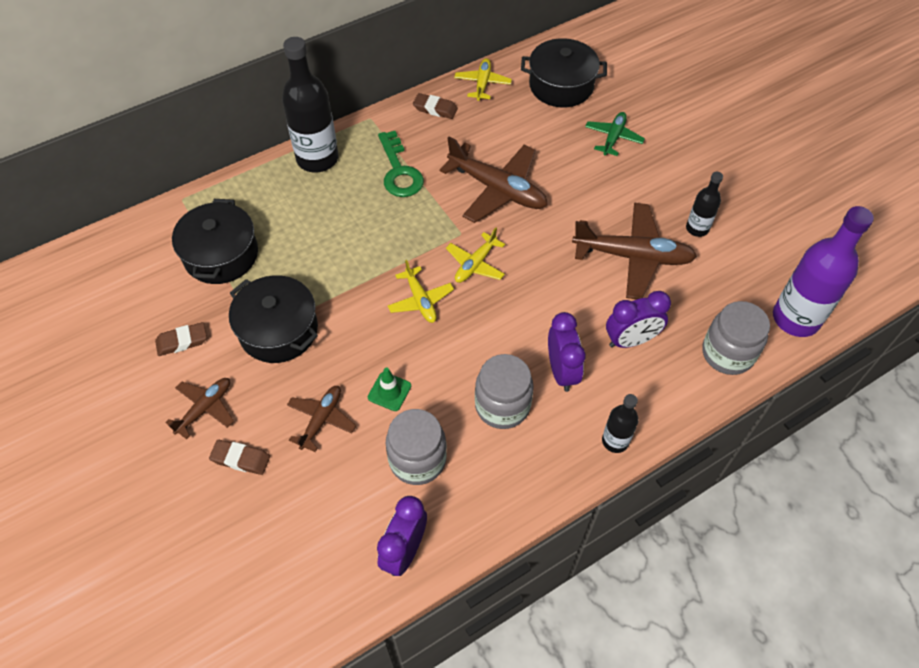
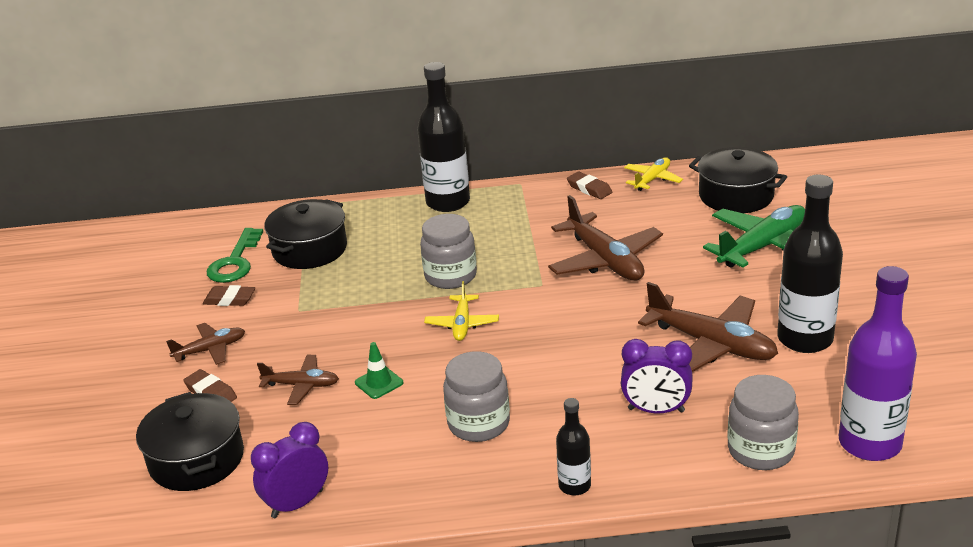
camera: 30 degrees right, 25 degrees down
(278, 330) = (316, 313): black pot -> black pot (196, 459)
(321, 419) = (302, 385): brown plane -> brown plane turned 45 degrees clockwise
(399, 171) = (517, 227): green key -> green key (235, 262)
(417, 460) = (364, 440): grey jar -> grey jar (450, 276)
(475, 264) = (537, 311): yellow plane -> none
(561, 371) = (561, 414): purple clock -> none
(613, 138) = (763, 246): green plane -> green plane, size x1.80
(697, 228) = (805, 339): black bottle -> black bottle, size x1.92

